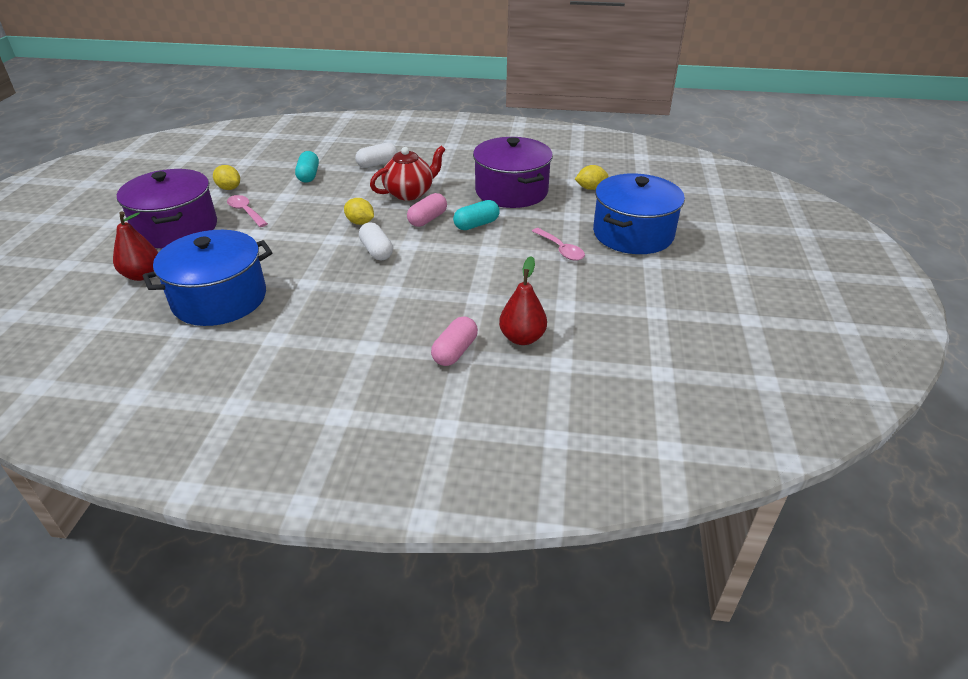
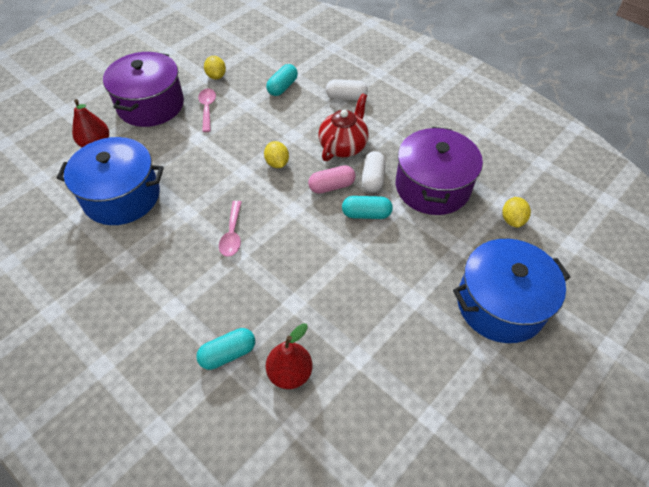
camera: 35 degrees right, 15 degrees up
(376, 251) = (263, 203): white capsule -> white capsule (373, 178)
(410, 193) = (343, 146): red teapot -> red teapot turned 60 degrees counterclockwise
(455, 351) = (228, 354): pink capsule -> turquoise capsule
(561, 249) = (413, 286): pink spoon -> pink spoon (232, 234)
(590, 188) = (512, 220): yellow lemon -> yellow lemon turned 75 degrees clockwise

